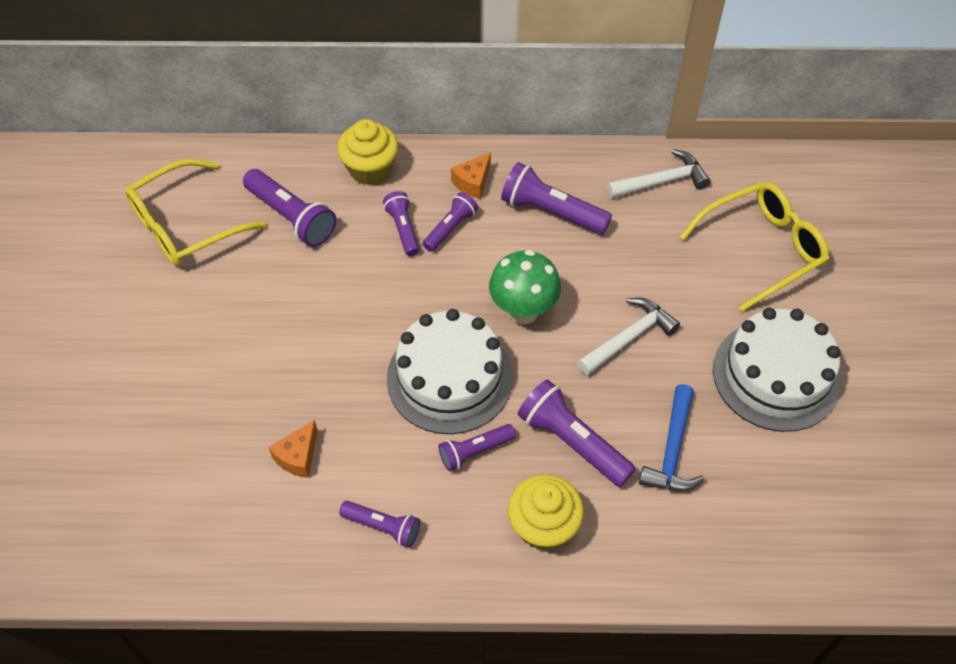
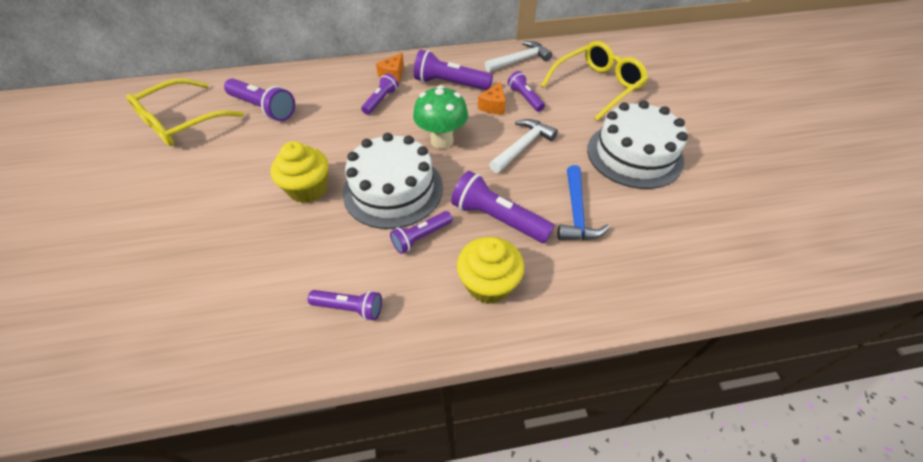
camera: 10 degrees left, 5 degrees down
(298, 456) = (271, 264): orange cheese -> orange cheese (493, 106)
(370, 169) = (320, 76): yellow cupcake -> yellow cupcake (308, 189)
(403, 229) = (347, 105): purple flashlight -> purple flashlight (525, 98)

